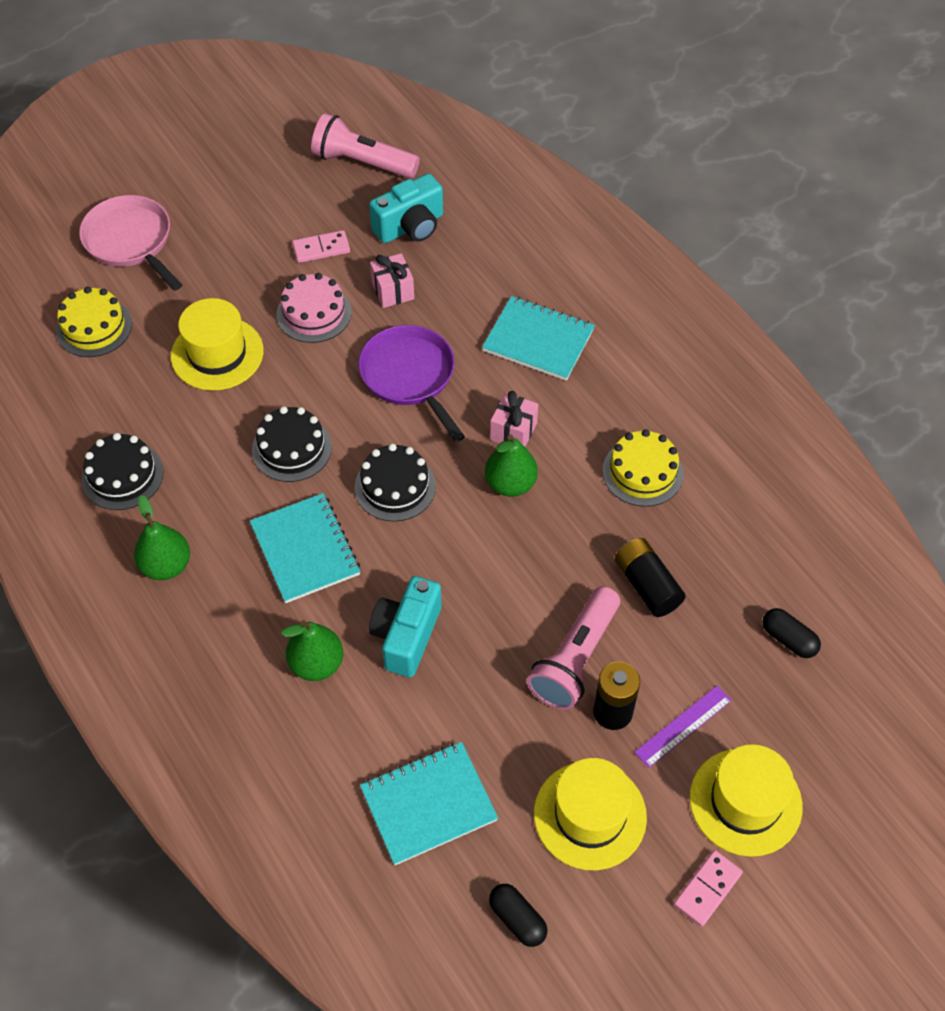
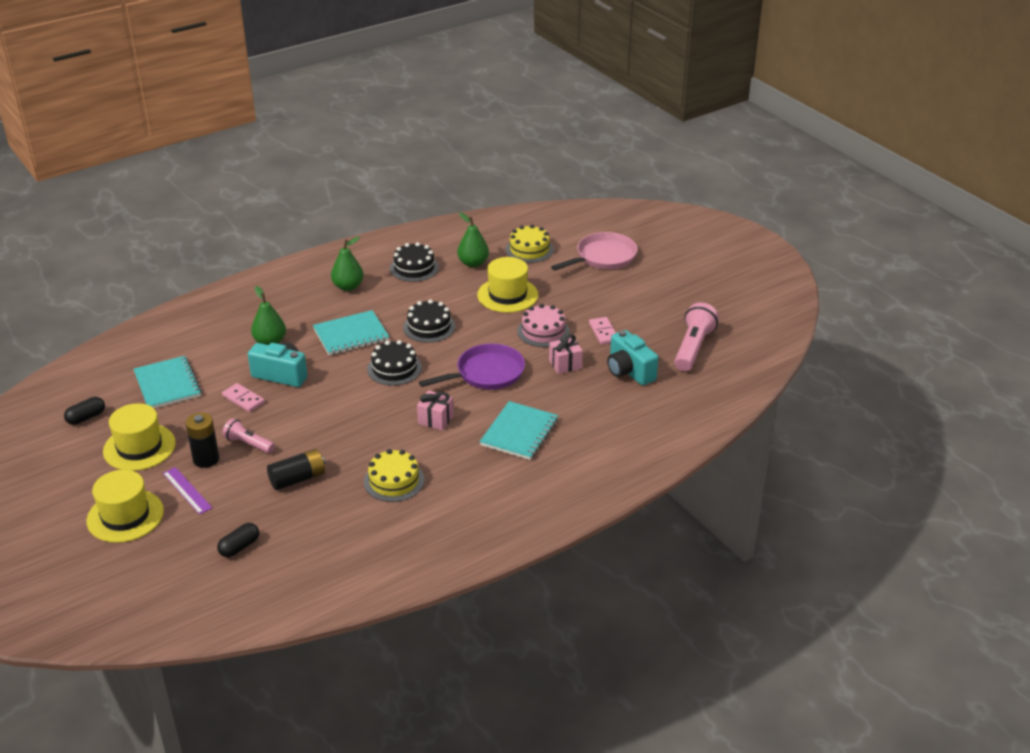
camera: 90 degrees right, 20 degrees down
(510, 484) = (391, 418): green pear -> green pear (473, 263)
(575, 659) = (248, 444): pink flashlight -> pink flashlight, size x0.60
(707, 889) = (74, 495): pink domino -> pink domino (243, 399)

